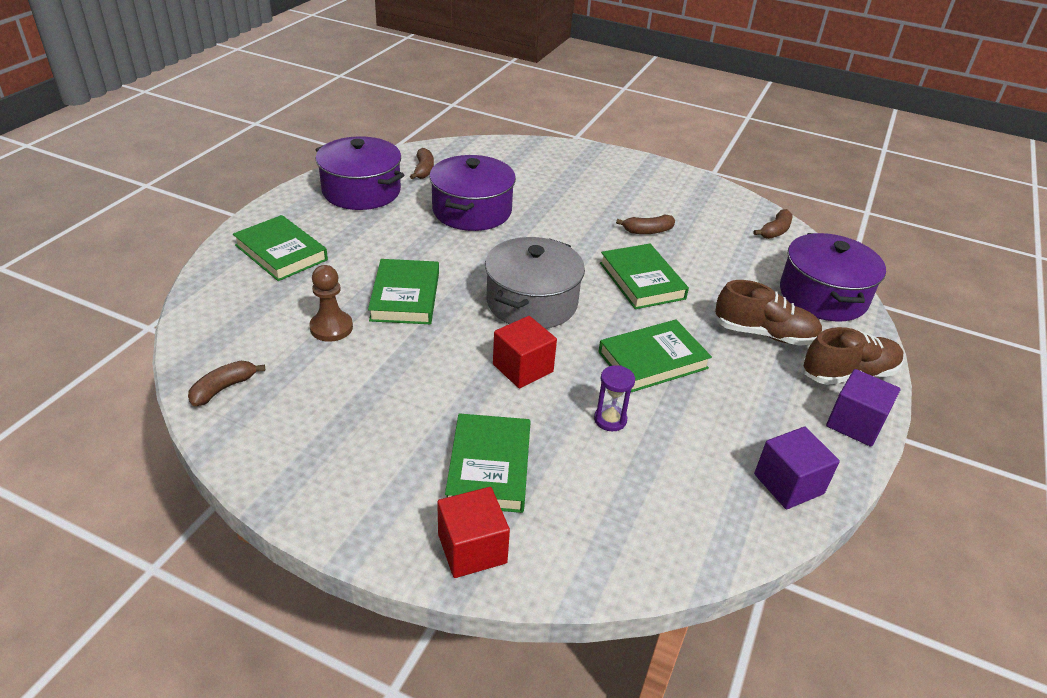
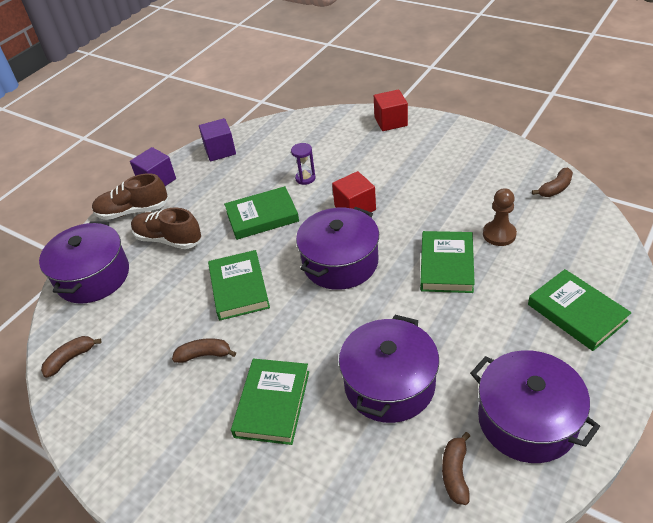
camera: 165 degrees left, 5 degrees up
(489, 467) = (381, 153): green book -> green book (272, 403)
(532, 302) = (340, 262): grey pot -> purple pot

